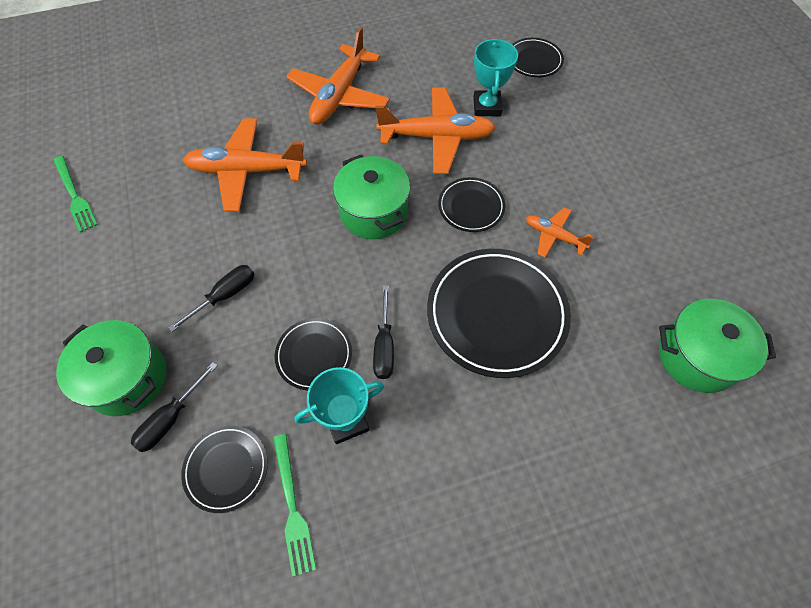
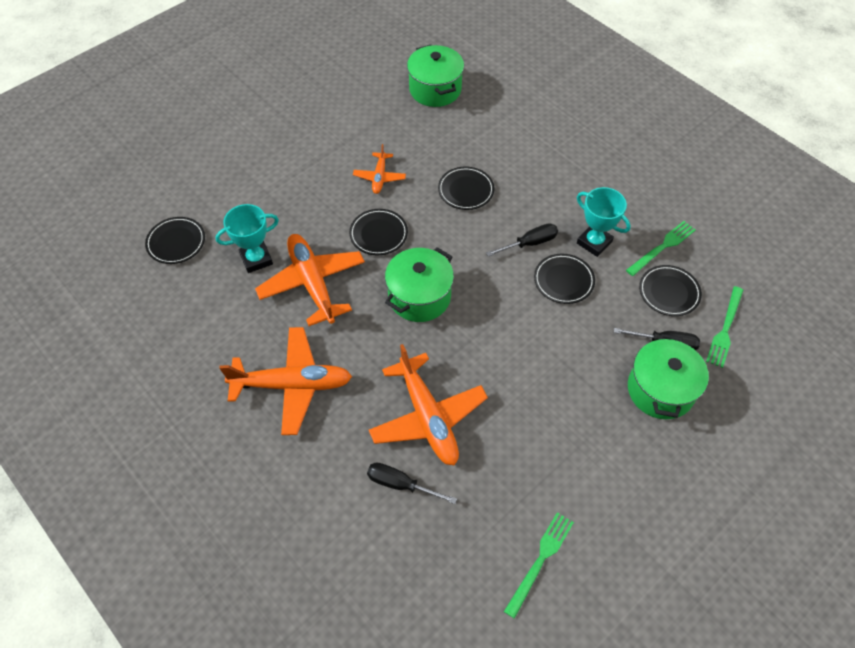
camera: 115 degrees left, 5 degrees down
(138, 505) = (725, 329): none -> green fork
(225, 295) = (557, 363): black screwdriver -> black screwdriver (401, 484)
(496, 314) = (466, 190): black plate -> black plate, size x0.52

